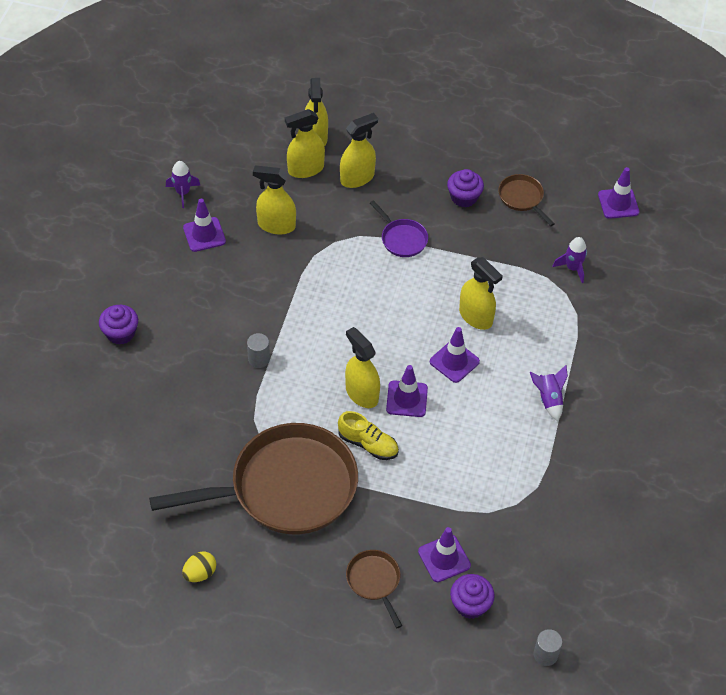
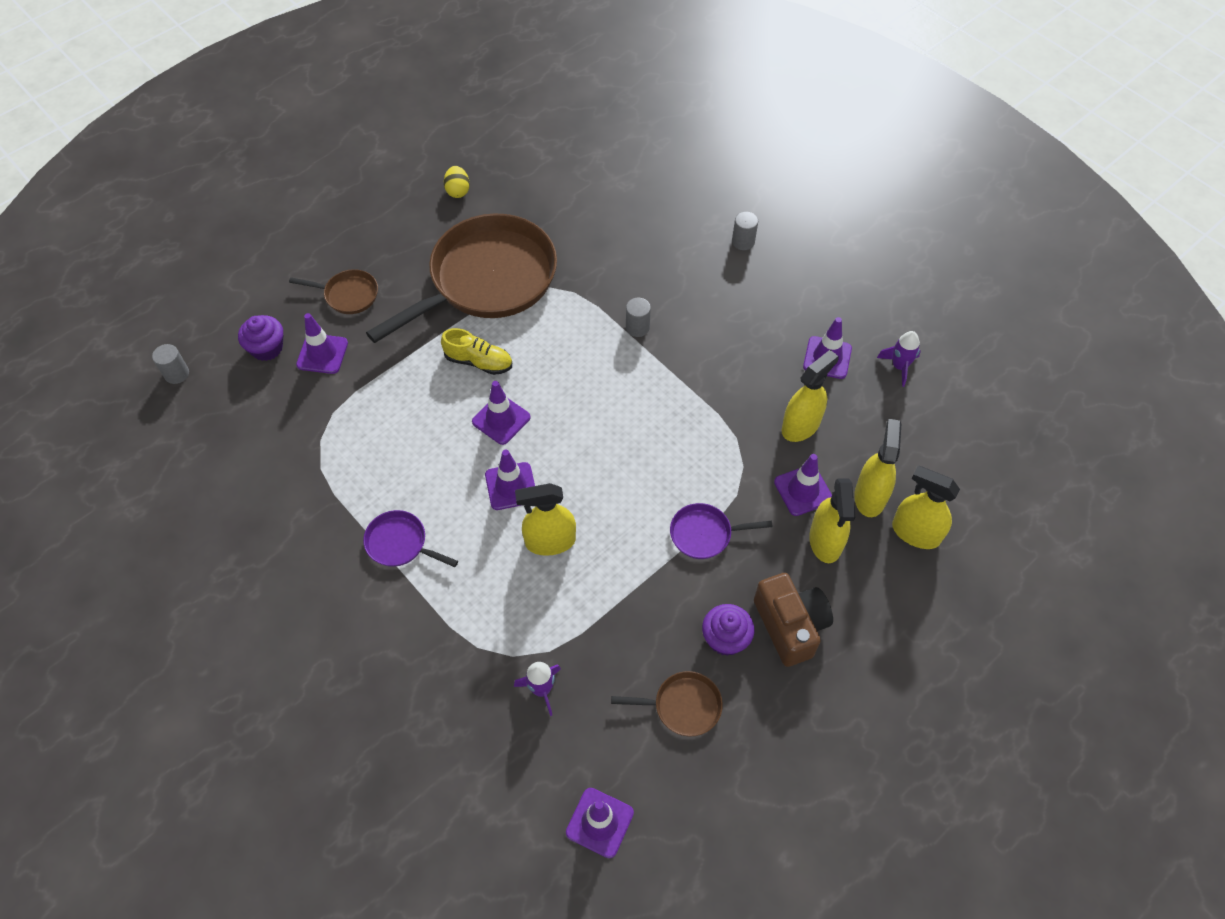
camera: 125 degrees right, 5 degrees up
(120, 333) = (743, 241): purple cupcake -> grey cylinder
(285, 488) = (486, 280): brown pan -> brown pan turned 150 degrees counterclockwise
(328, 203) = (803, 490): none -> purple traffic cone
(361, 393) = (536, 386): yellow spray bottle -> none
(368, 444) = (478, 361): yellow shoe -> yellow shoe turned 135 degrees counterclockwise
(429, 171) = (790, 626): none -> brown camera
(548, 399) = (400, 543): purple rocket -> purple pan

